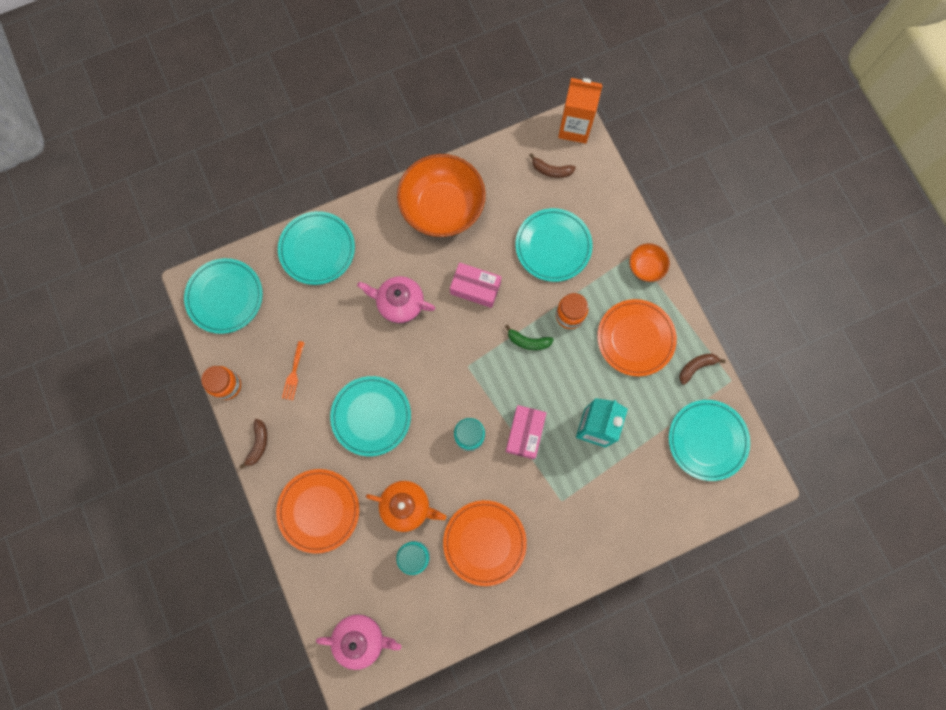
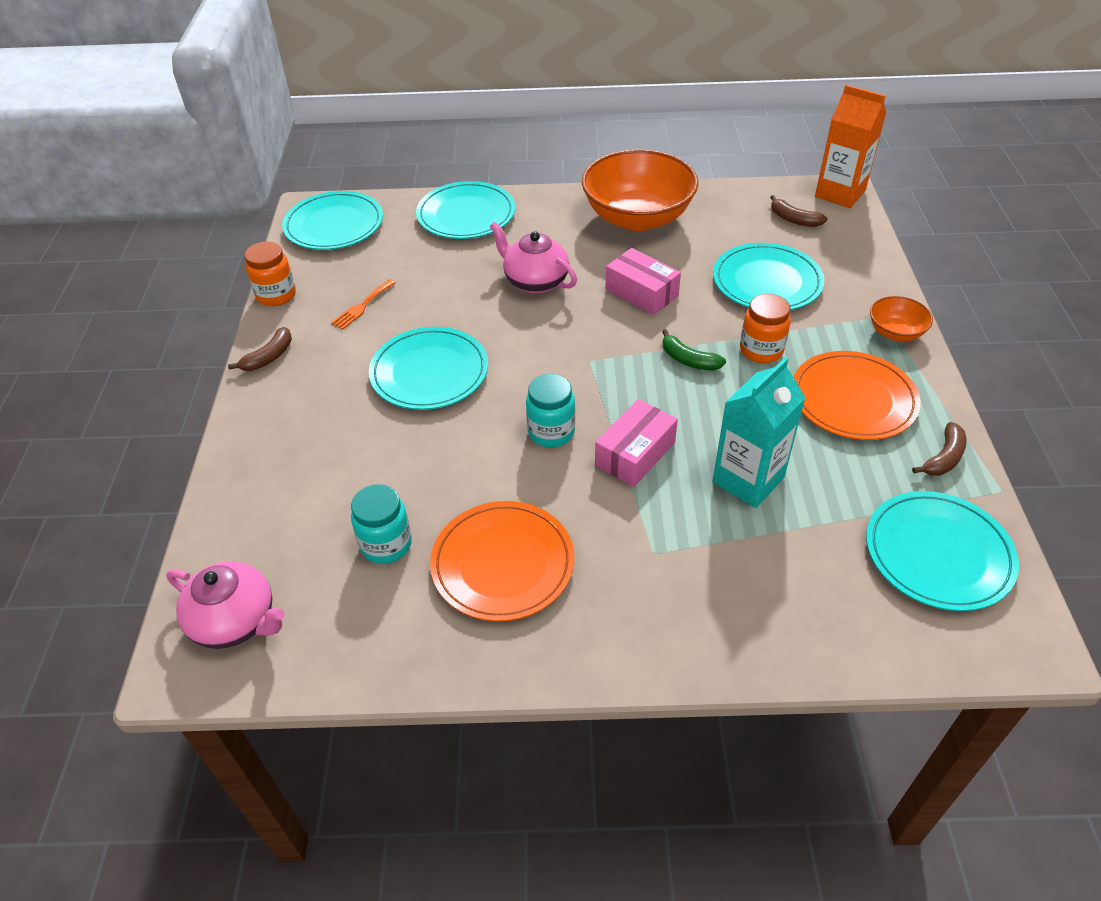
camera: 25 degrees right, 30 degrees down
(319, 510) = (292, 446): orange plate -> none
(406, 506) = (414, 481): orange teapot -> none
(696, 367) = (943, 458): brown banana -> brown banana turned 135 degrees clockwise

